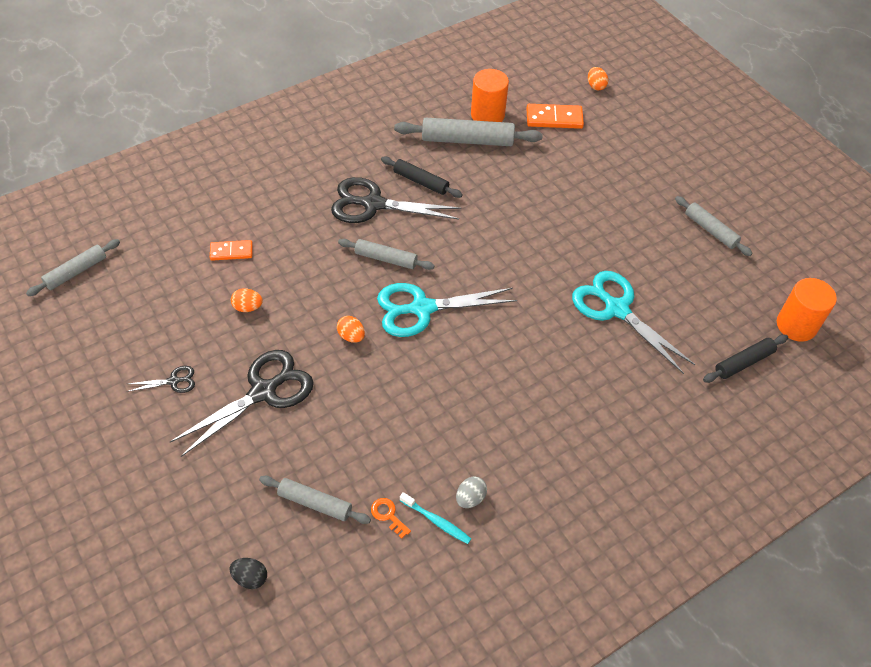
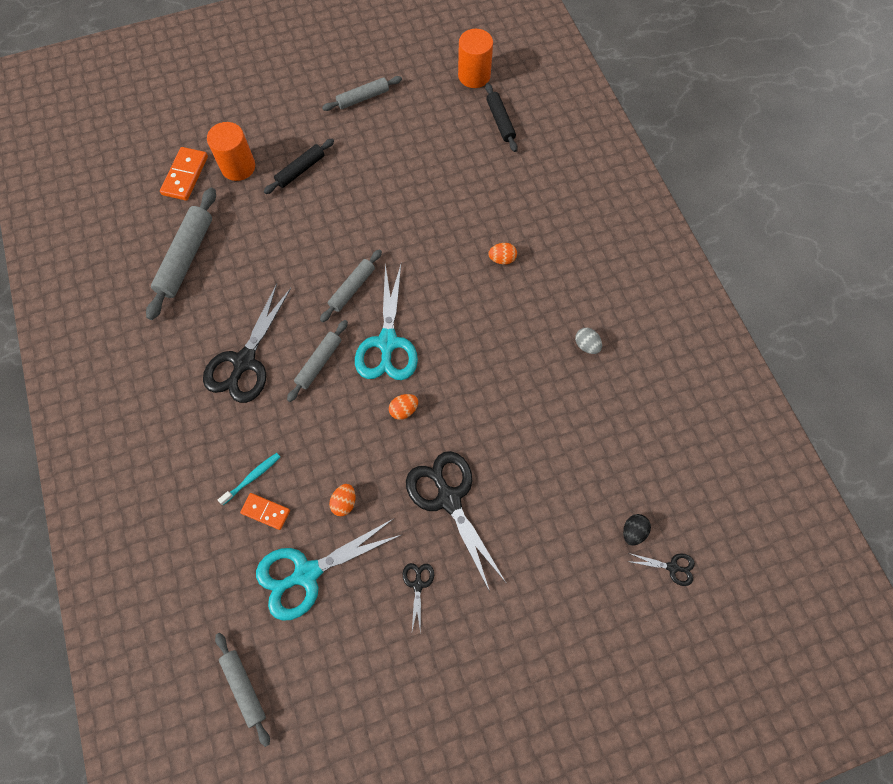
camera: 75 degrees left, 15 degrees up
(213, 627) = (672, 567): none -> black scissors
(231, 252) = (266, 511): orange domino -> orange domino turned 75 degrees counterclockwise
(315, 503) = (572, 468): grey rolling pin -> grey rolling pin (352, 288)
(388, 515) = (592, 411): orange key -> none
(421, 182) = (228, 312): black rolling pin -> black rolling pin (300, 170)
(436, 521) = (603, 375): turquoise toothbrush -> turquoise toothbrush (252, 477)
(487, 115) = (157, 231): orange cylinder -> orange cylinder (238, 167)
(595, 86) = (154, 129): orange egg -> orange egg (502, 259)
(616, 309) = (427, 191): turquoise scissors -> turquoise scissors (306, 573)

